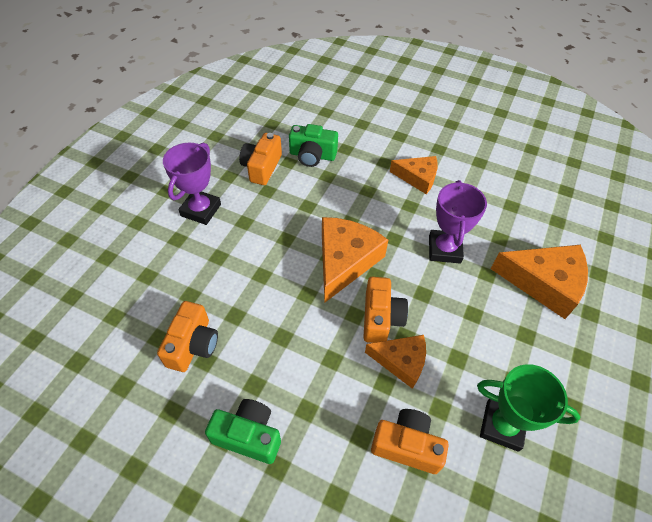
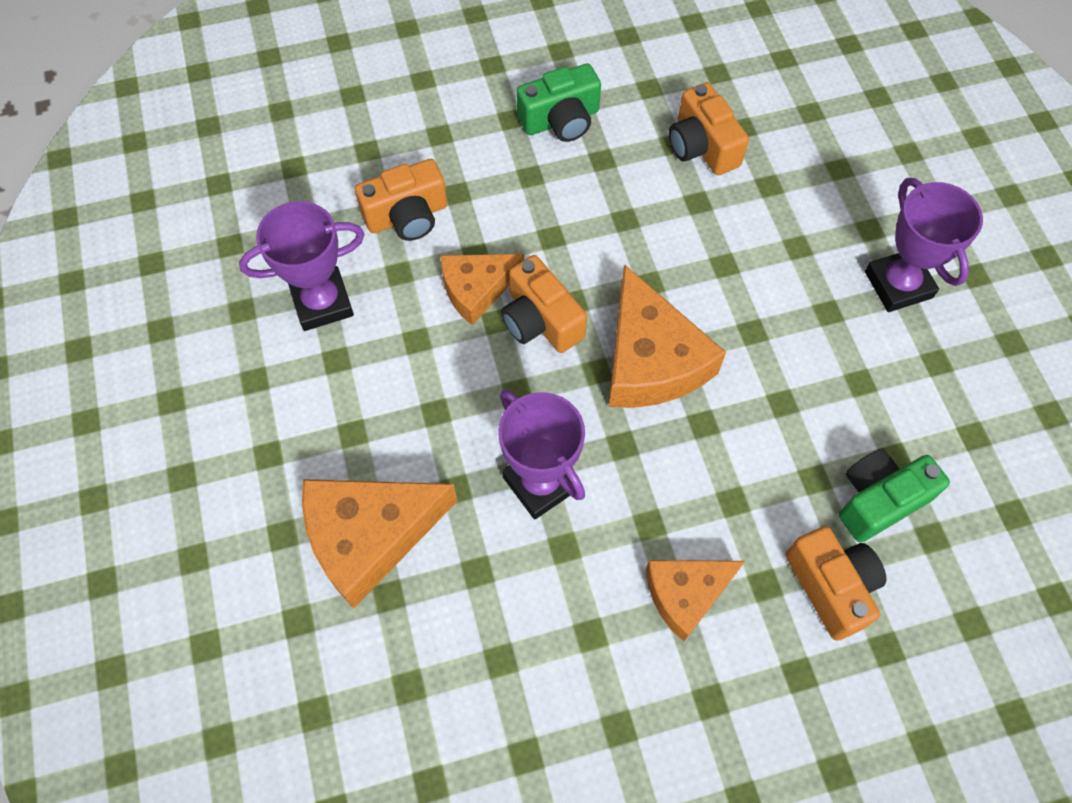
camera: 140 degrees right, 10 degrees up
(262, 167) = (916, 414): orange camera -> orange camera (831, 586)
(502, 425) = (322, 303): green trophy -> purple trophy

